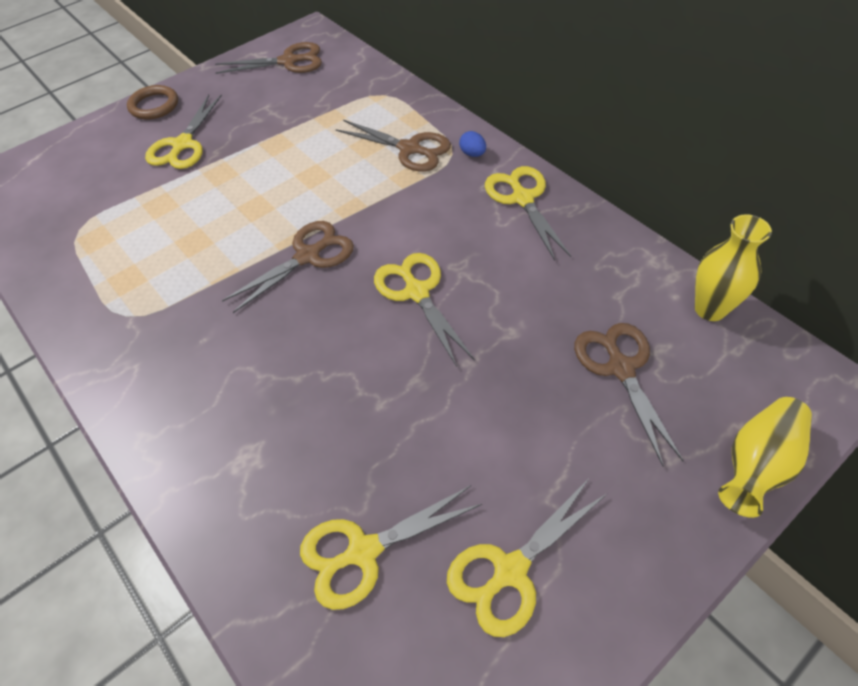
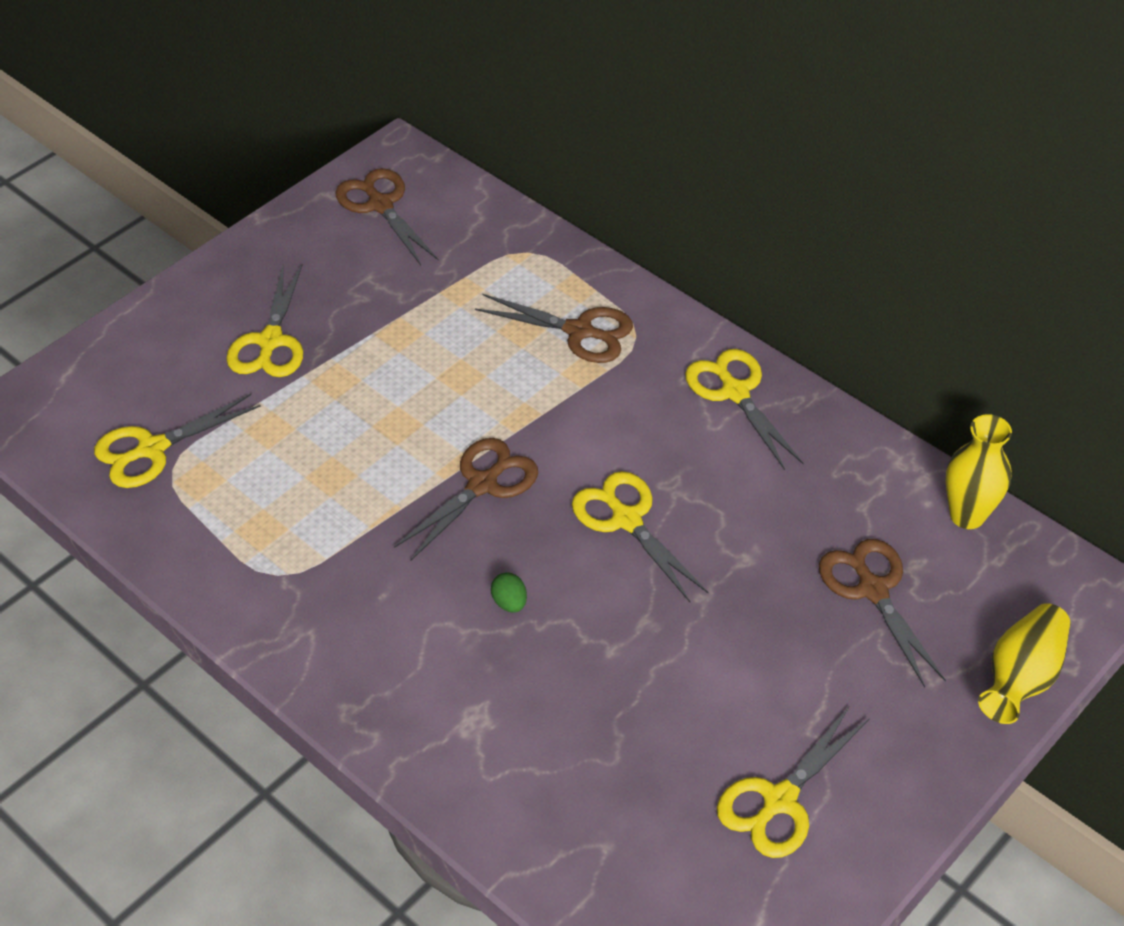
camera: 10 degrees left, 5 degrees down
(154, 106) = (209, 284): brown ring -> none
(288, 61) = (380, 205): brown scissors -> brown scissors turned 105 degrees counterclockwise
(304, 354) = (509, 603): none -> green egg
(363, 551) = (625, 798): yellow scissors -> yellow scissors (152, 449)
(472, 154) = (662, 334): blue egg -> none

